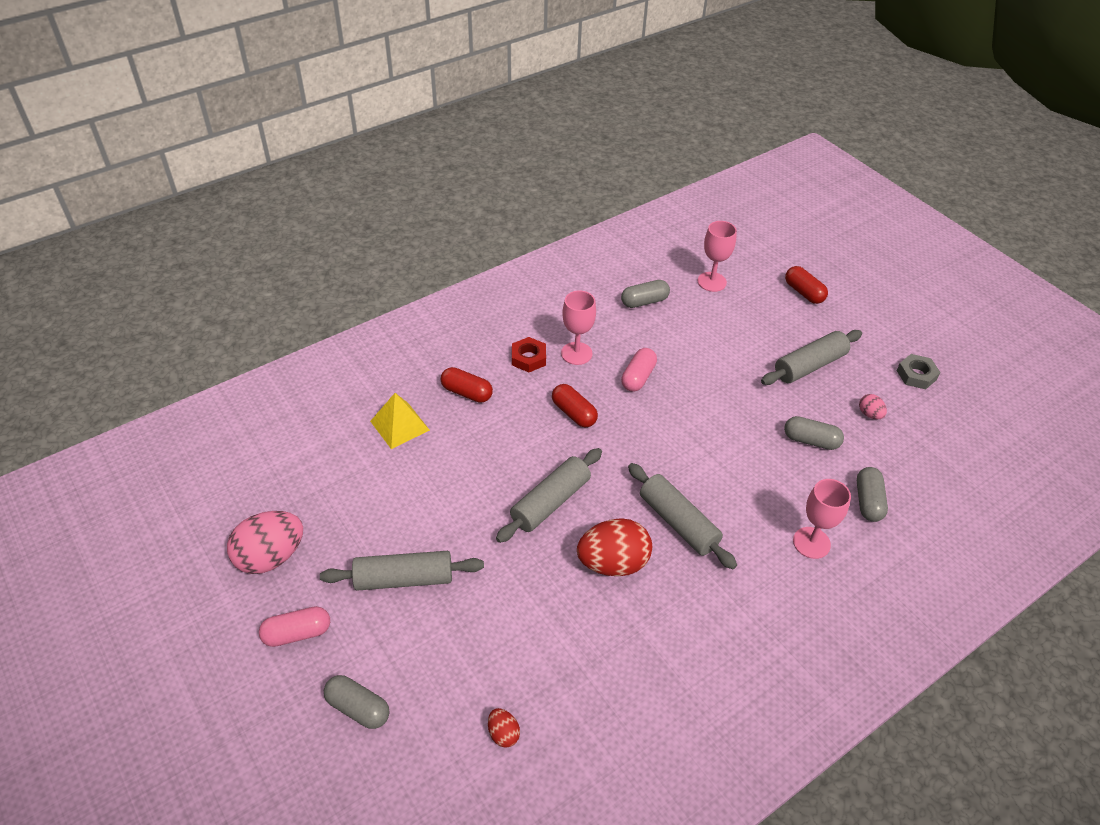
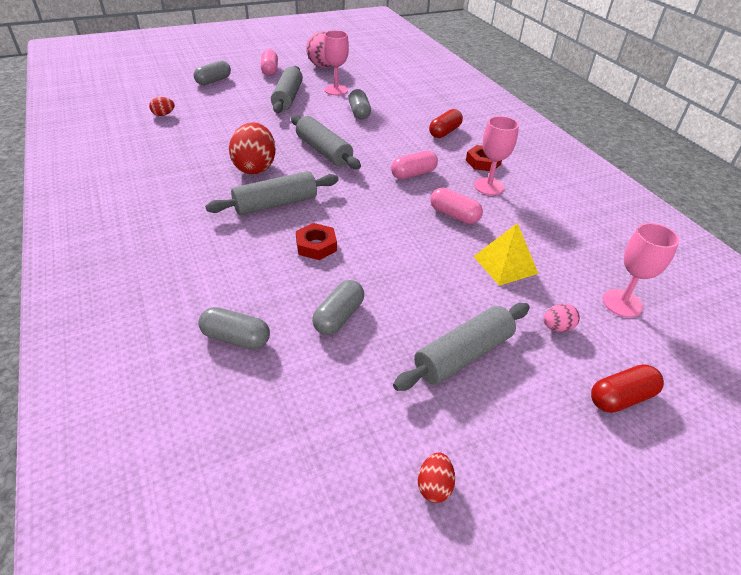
camera: 100 degrees right, 5 degrees down
(400, 425) = (415, 106): yellow pyramid -> yellow pyramid (505, 265)
(574, 413) = (413, 174): red capsule -> pink capsule
(644, 301) = (572, 240): grey capsule -> grey capsule (359, 113)
(731, 473) = (316, 246): none -> red nut
(809, 366) = (463, 355): grey rolling pin -> grey rolling pin turned 75 degrees clockwise
(811, 543) = (211, 276): pink goblet -> pink goblet (336, 90)
(869, 414) = (366, 390): pink egg -> pink egg (557, 327)
(916, 375) = (434, 486): grey nut -> red egg

